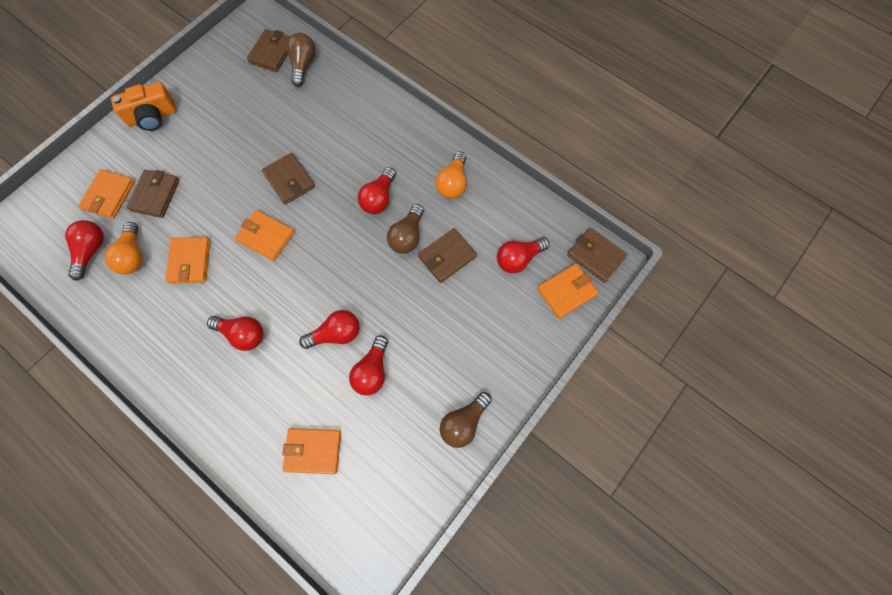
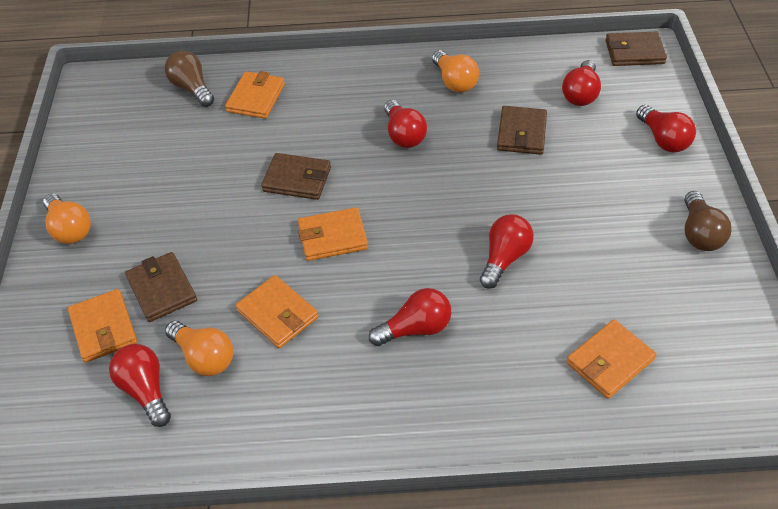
camera: 40 degrees left, 20 degrees down
(152, 116) = (70, 229): orange camera -> orange light bulb
(272, 52) = (145, 99): brown wallet -> none
(372, 371) = (575, 259): red light bulb -> red light bulb (663, 139)
(407, 236) = (467, 143): brown light bulb -> none
(566, 292) = (647, 89): orange wallet -> orange wallet (256, 98)

